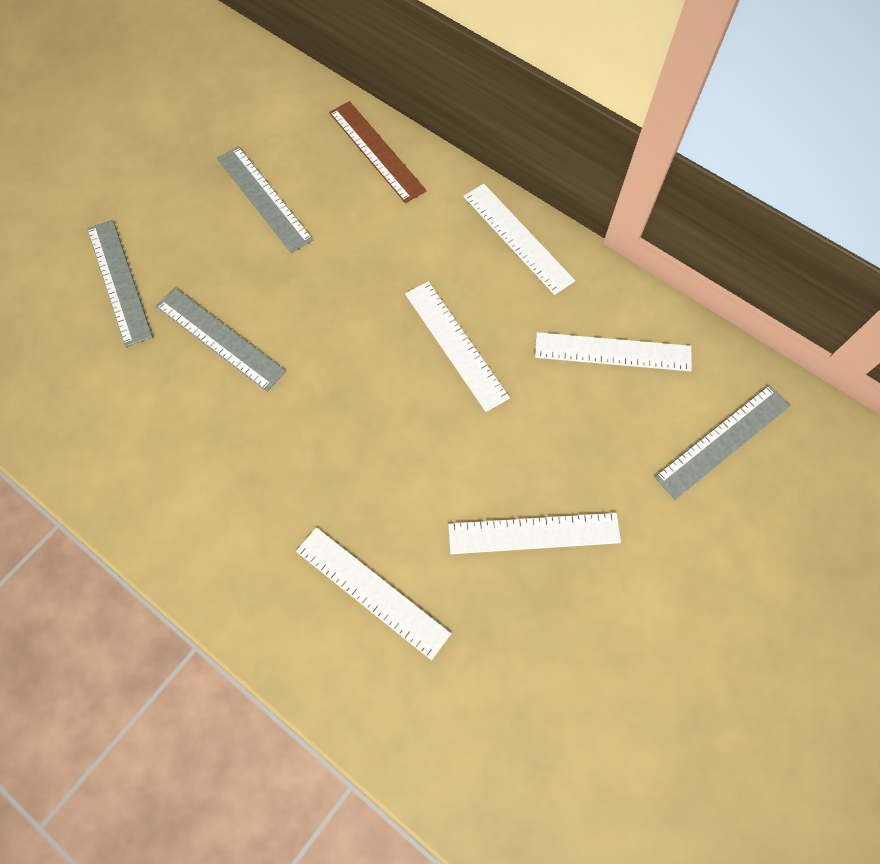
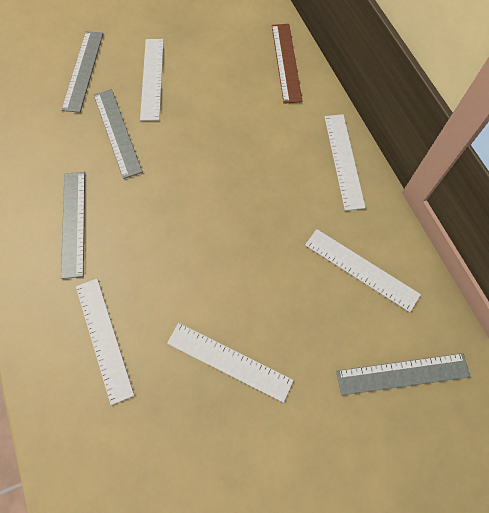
camera: 30 degrees right, 0 degrees up
(263, 198) = (197, 60): grey ruler -> grey ruler (73, 223)
(455, 345) = (257, 209): white ruler -> white ruler (152, 78)

